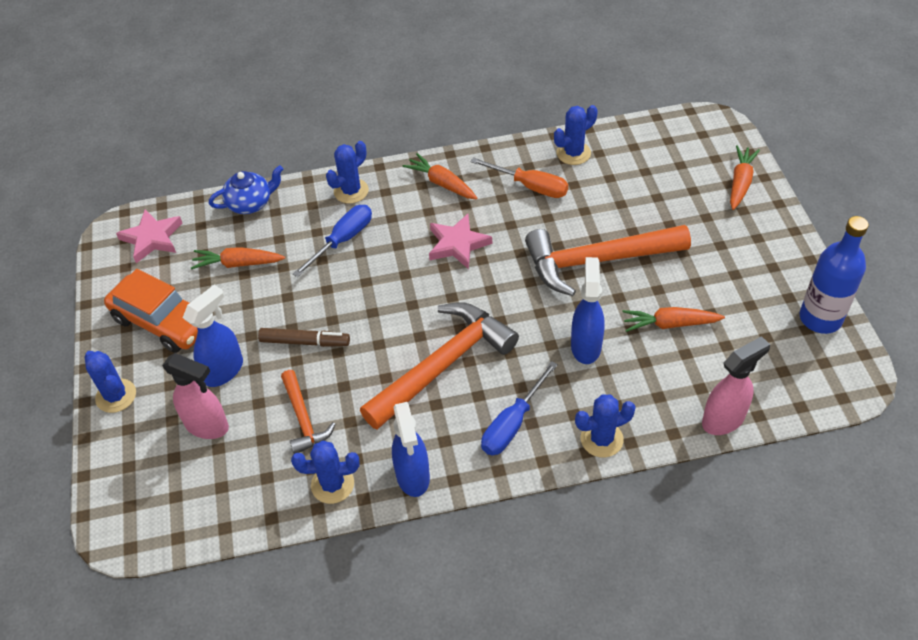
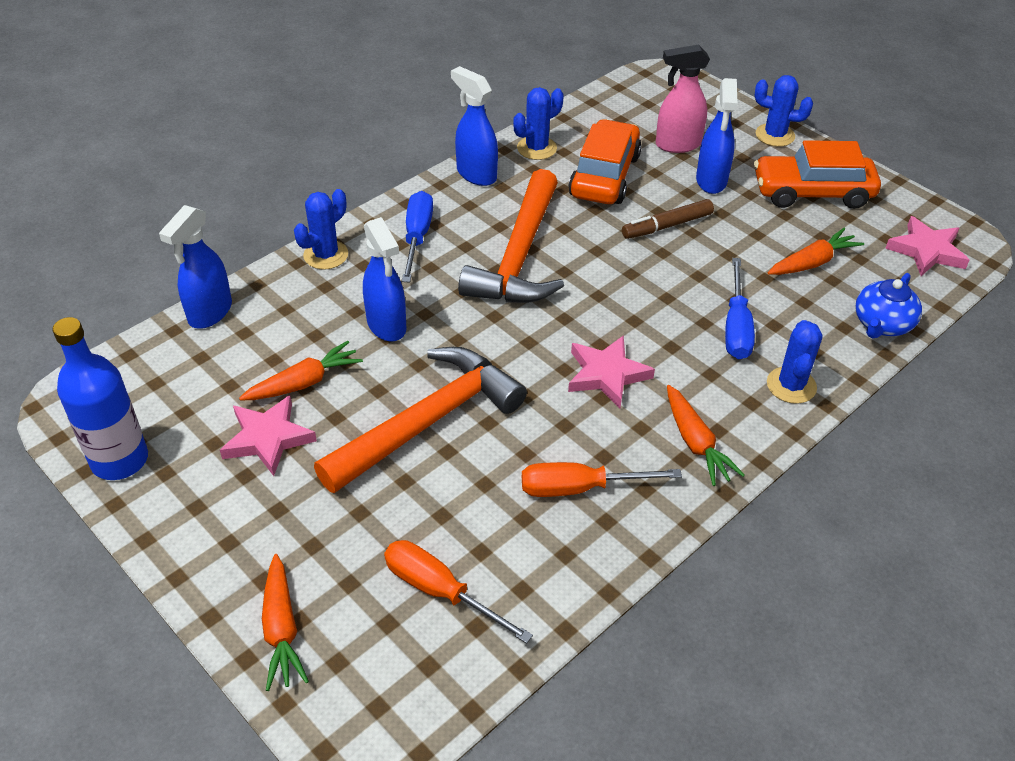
camera: 145 degrees right, 5 degrees down
(304, 419) = (604, 176): orange hammer -> orange car
(442, 183) = (695, 443): orange carrot -> orange carrot turned 60 degrees clockwise
(573, 153) = (558, 570): blue cactus -> none
(644, 168) = (440, 591): none -> orange screwdriver
(711, 293) = (268, 438): none -> pink star
(723, 419) = (210, 313): pink spray bottle -> blue spray bottle

